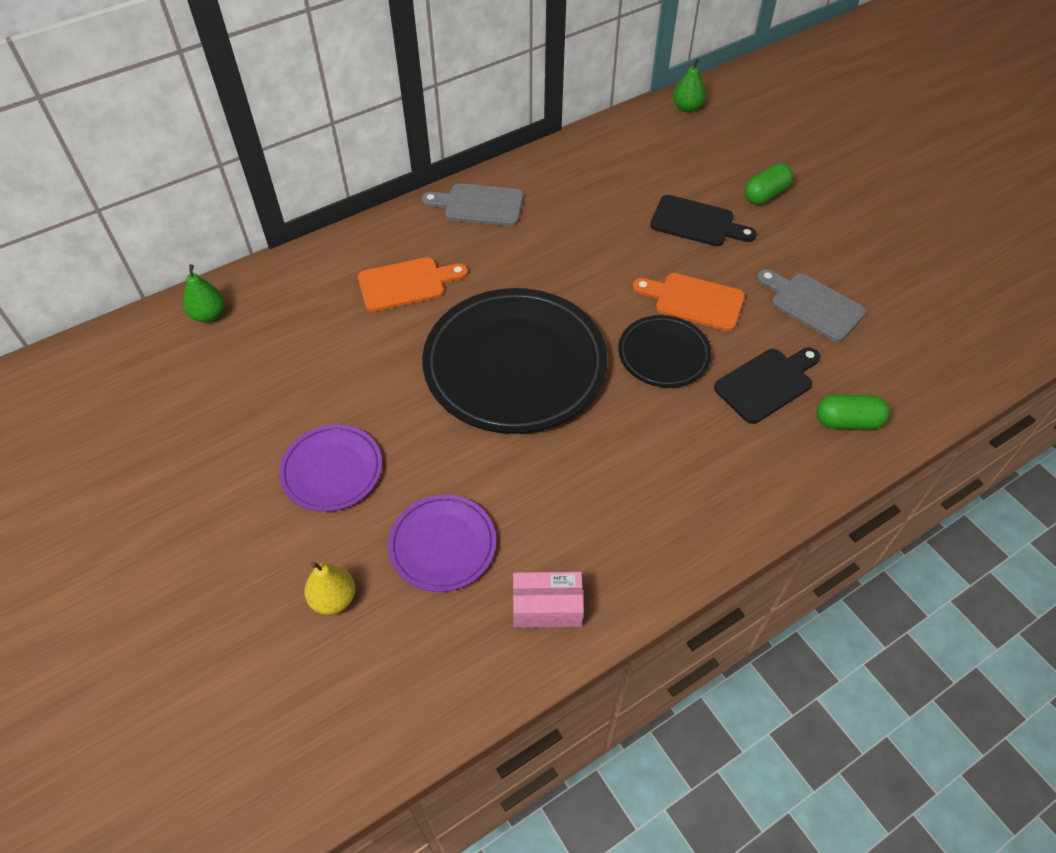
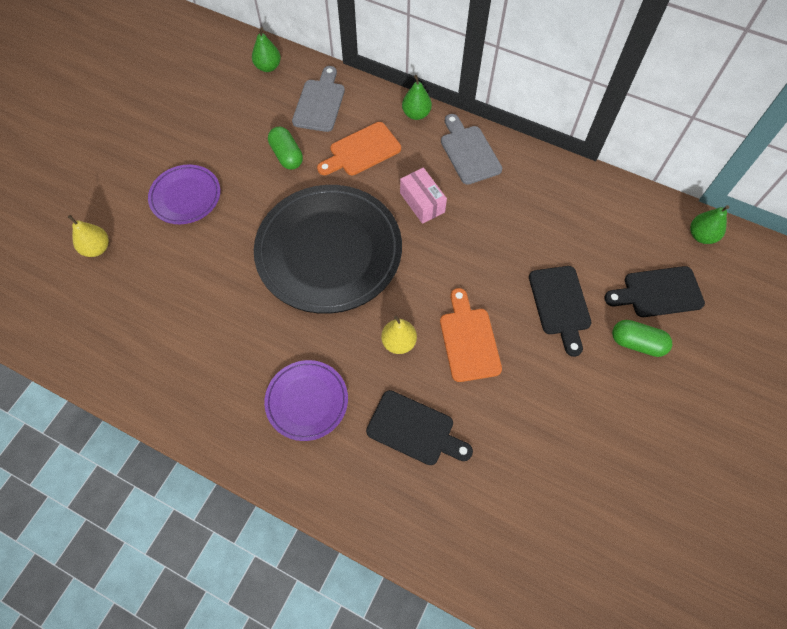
camera: 60 degrees right, 10 degrees up
(397, 221) = (416, 114): none -> green pear
(406, 284) = (362, 151): orange cutting board -> orange cutting board turned 105 degrees clockwise
(443, 545) = (160, 285): purple plate -> purple plate (307, 401)
(547, 607) = (141, 367): pink box -> pink box (422, 202)
(663, 354) = (399, 342): black plate -> yellow pear
(725, 158) = (658, 293): none -> black cutting board
(812, 305) = (526, 433): grey cutting board -> grey cutting board (319, 103)
(847, 421) = (411, 508): green capsule -> green capsule (286, 155)

